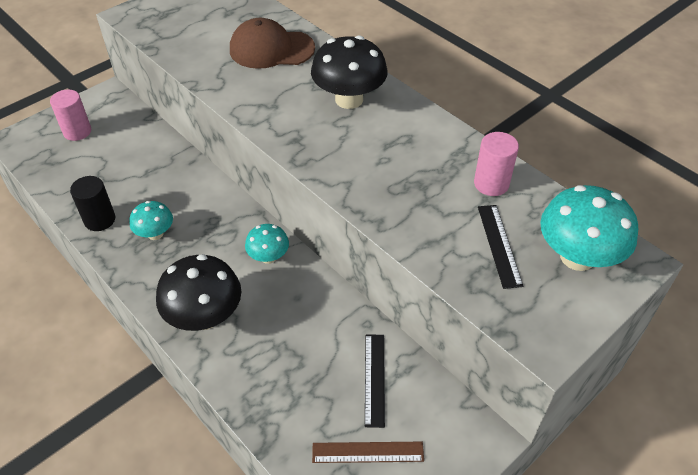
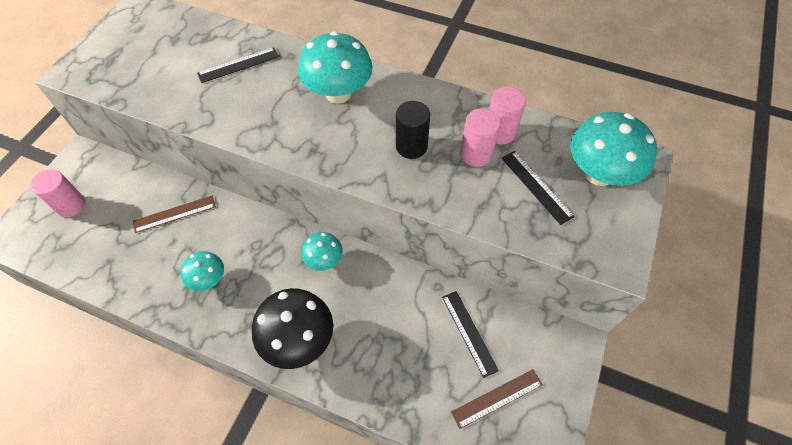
camera: 25 degrees left, 10 degrees up
(100, 220) = (146, 287): black cylinder -> black cylinder (411, 146)
(157, 168) = (174, 214): none -> brown ruler
(271, 49) = (238, 65): brown cap -> black ruler
(349, 99) = (338, 93): black mushroom -> turquoise mushroom
(453, 195) = (476, 154): none -> pink cylinder

